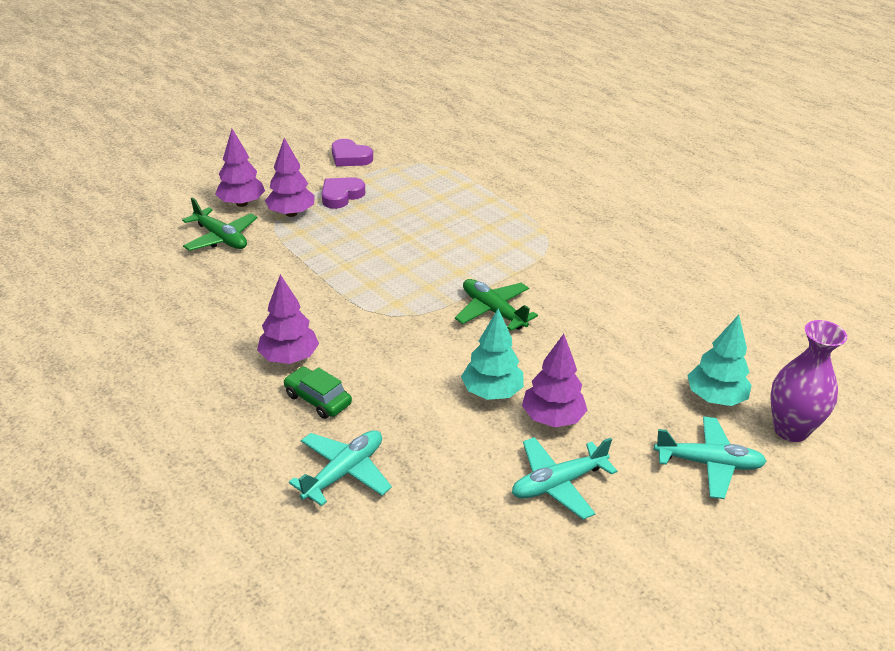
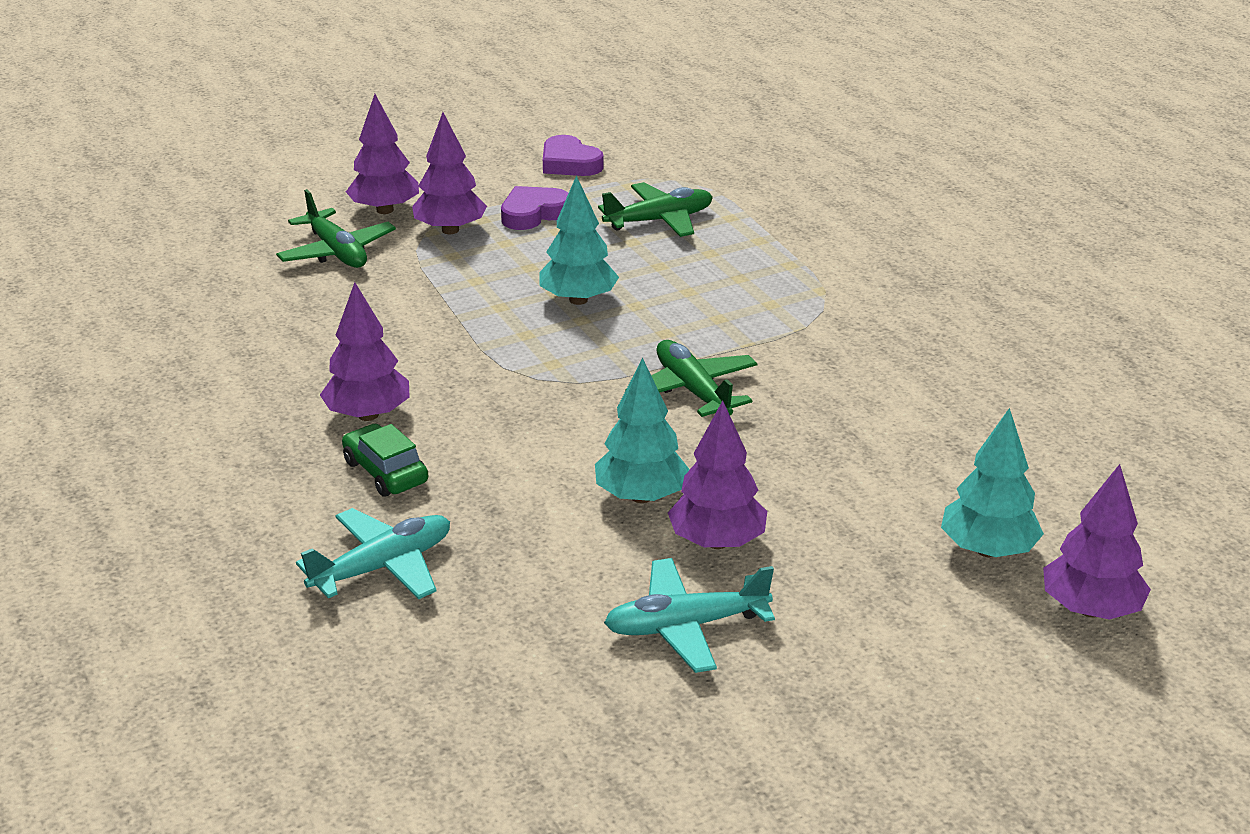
camera: 15 degrees right, 5 degrees down
(395, 255) = (578, 300): none -> turquoise tree
(423, 192) = (659, 221): none -> green plane
(708, 463) = (932, 635): turquoise plane -> none
(790, 430) = (1090, 609): purple vase -> purple tree

